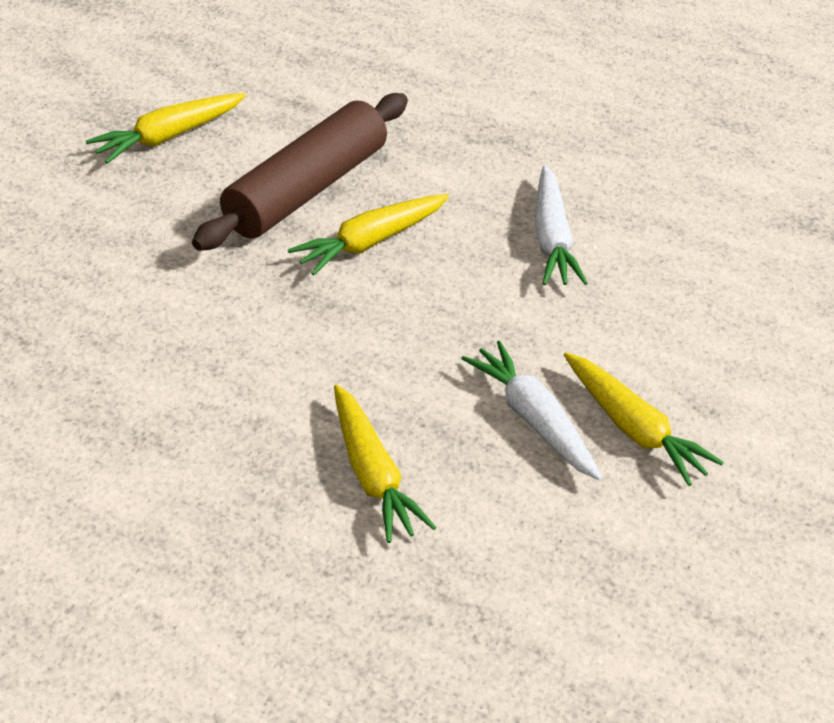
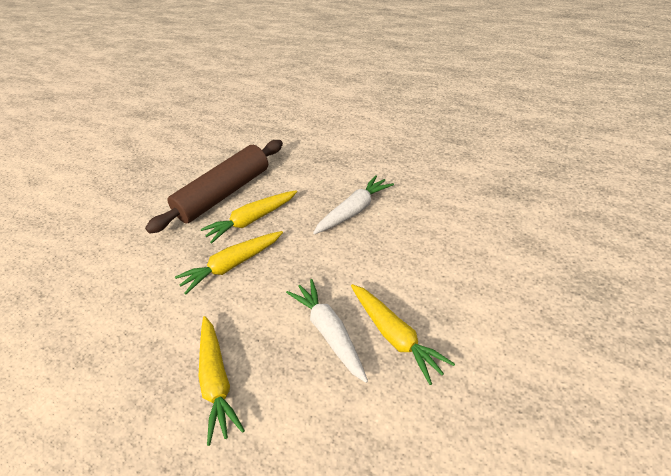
camera: 10 degrees right, 0 degrees up
(168, 136) = (163, 172): yellow carrot -> yellow carrot (232, 265)
(552, 239) = (354, 211): white carrot -> white carrot turned 135 degrees counterclockwise

